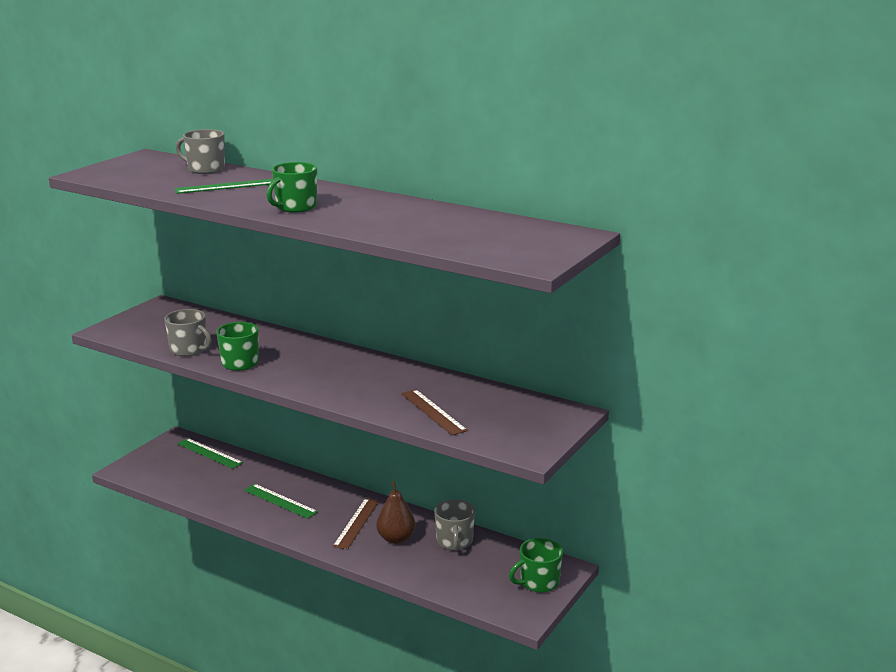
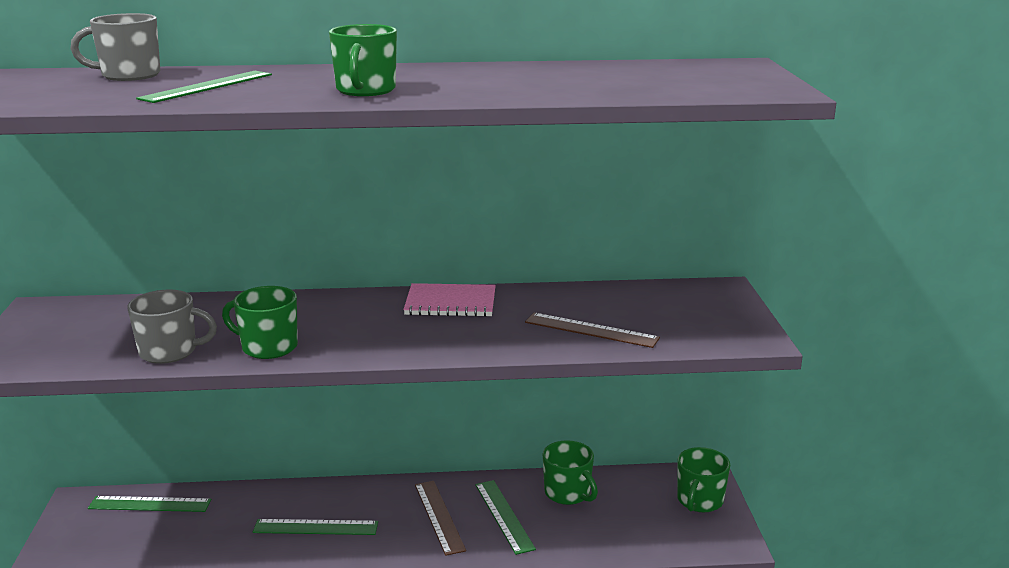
camera: 35 degrees left, 0 degrees up
(377, 367) = (450, 303): none -> pink notebook
(396, 539) = (504, 516): brown pear -> green ruler
(454, 541) = (568, 493): grey mug -> green mug

